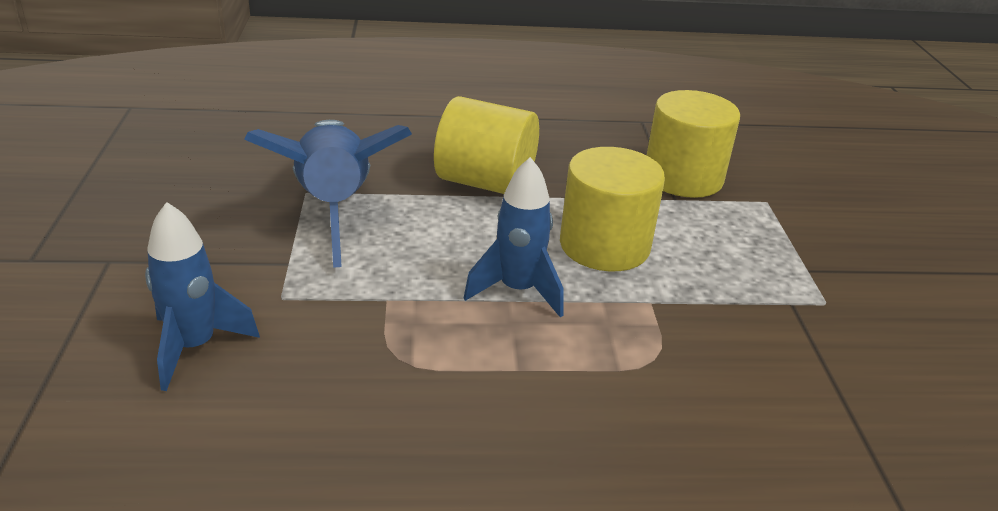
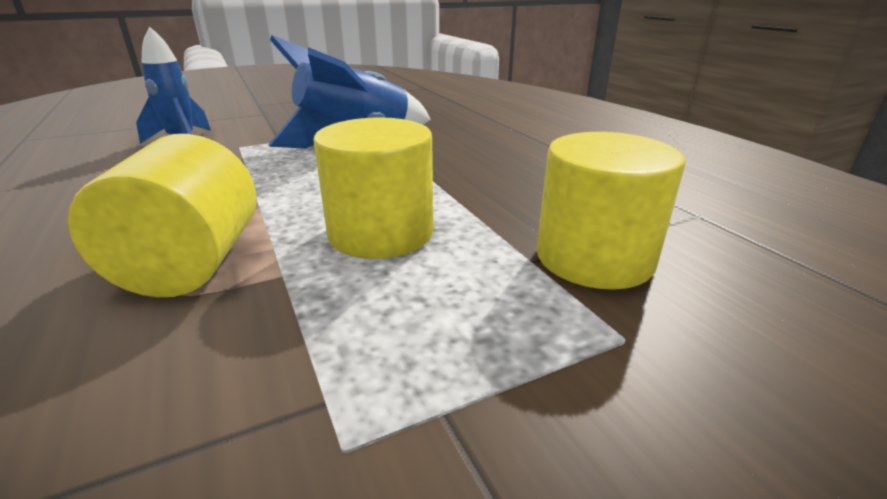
camera: 70 degrees right, 5 degrees down
(485, 182) = (445, 169): yellow cylinder -> yellow cylinder (191, 265)
(517, 290) = (275, 207): blue rocket -> none

